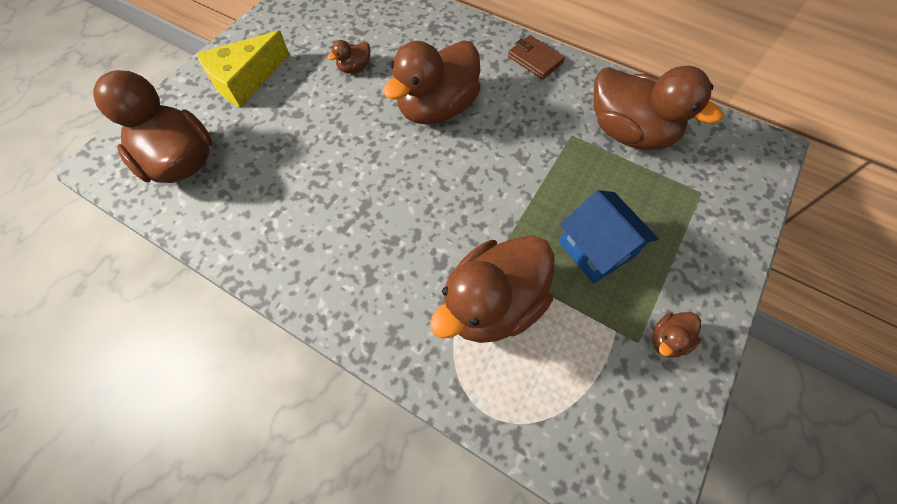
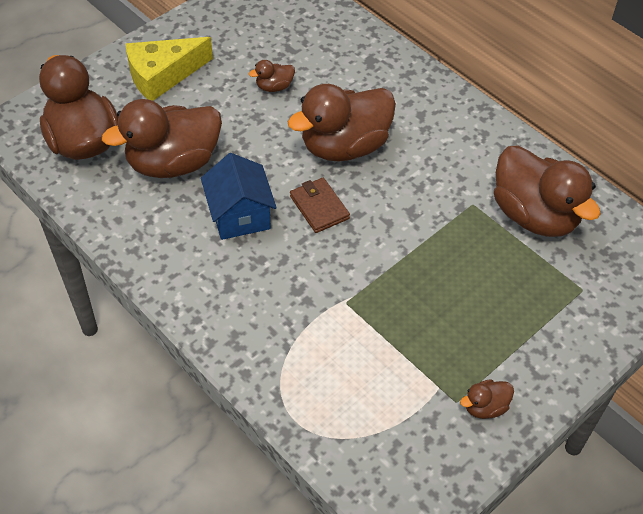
camera: 15 degrees right, 10 degrees down
(493, 304) = (333, 336): brown duck -> brown duck (173, 163)
(535, 59) = (466, 119): brown wallet -> brown wallet (319, 207)
(596, 249) = (451, 315): blue house -> blue house (240, 215)

